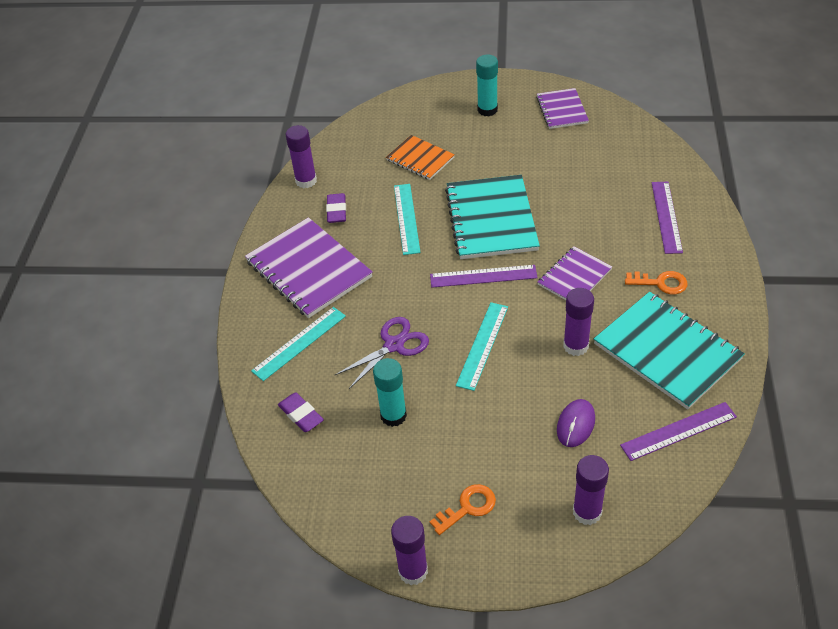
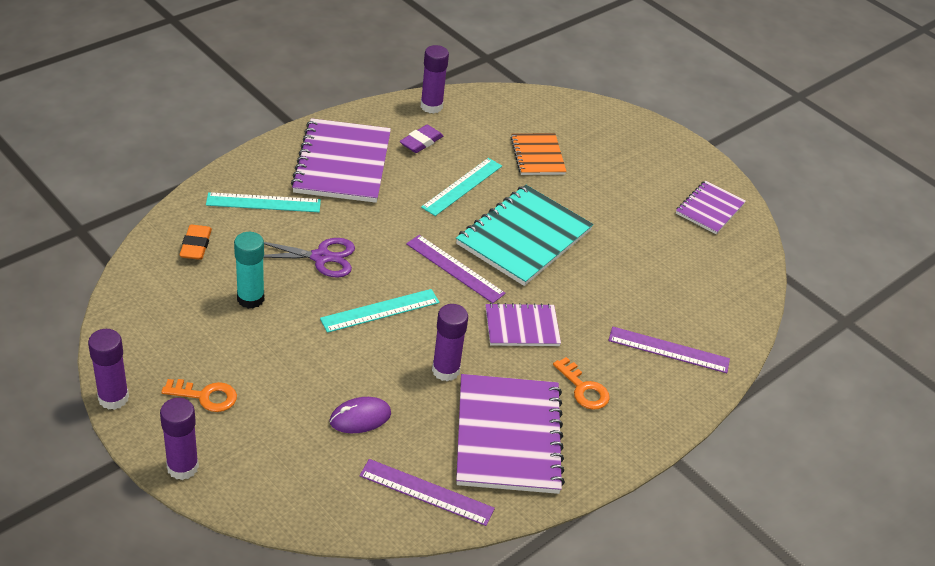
camera: 35 degrees right, 5 degrees down
(301, 415) = (196, 245): purple eraser -> orange eraser
(487, 110) = (647, 163): turquoise glue stick -> none
(587, 512) = (276, 476): purple glue stick -> purple glue stick (182, 467)
(666, 217) = (668, 350): purple ruler -> purple ruler turned 60 degrees clockwise
(667, 351) = (508, 436): turquoise notebook -> purple notebook

